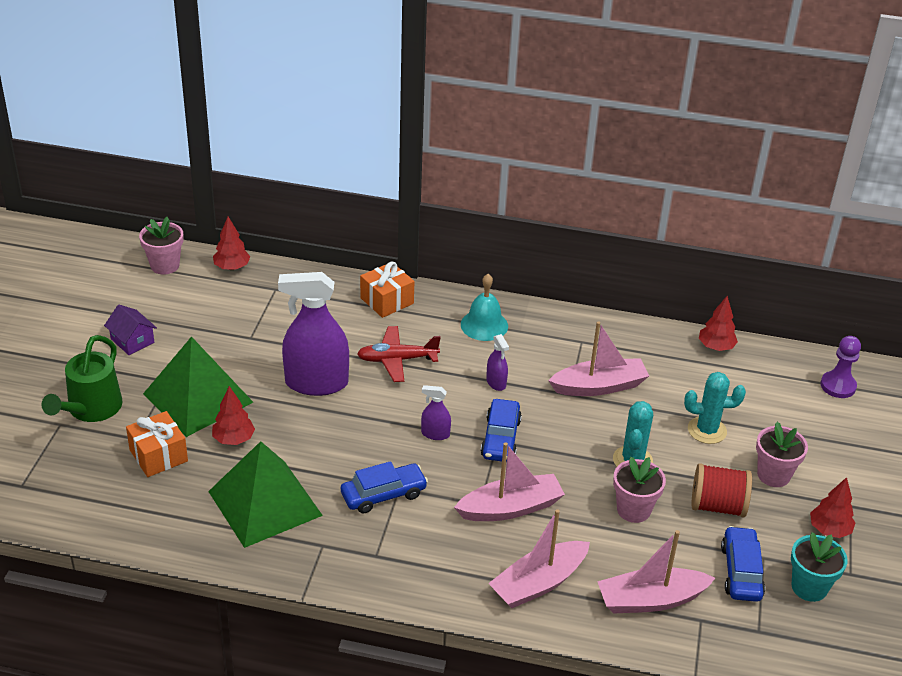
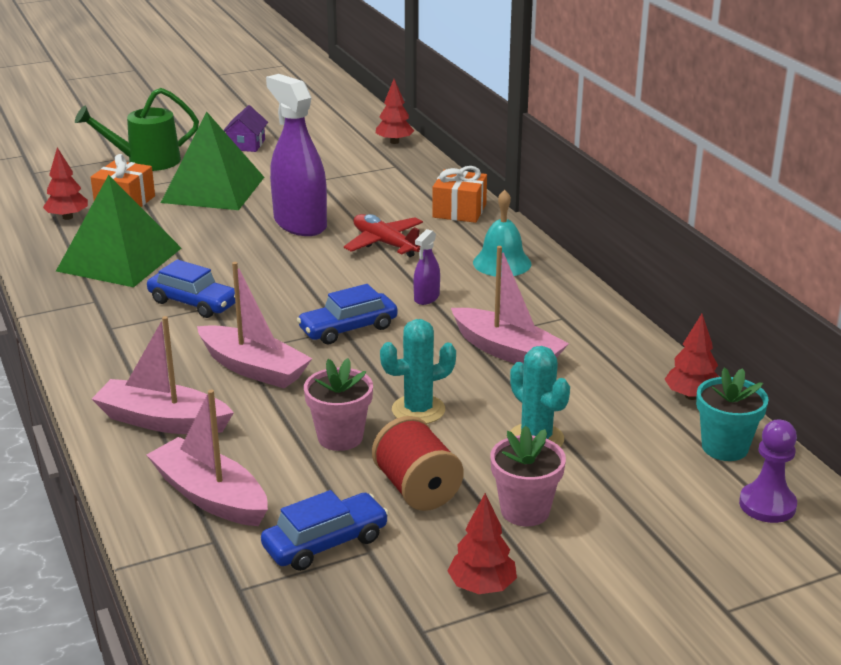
camera: 55 degrees right, 10 degrees down
(165, 265) = (354, 121): pink flower pot -> none
(233, 439) = (181, 220): red tree -> red tree (67, 217)
(435, 434) = (308, 296): purple spray bottle -> none
(809, 587) = (357, 604): turquoise flower pot -> turquoise flower pot (724, 447)

